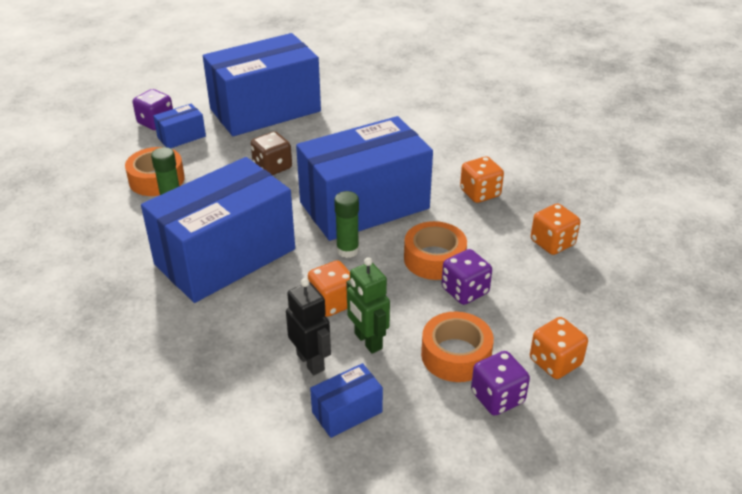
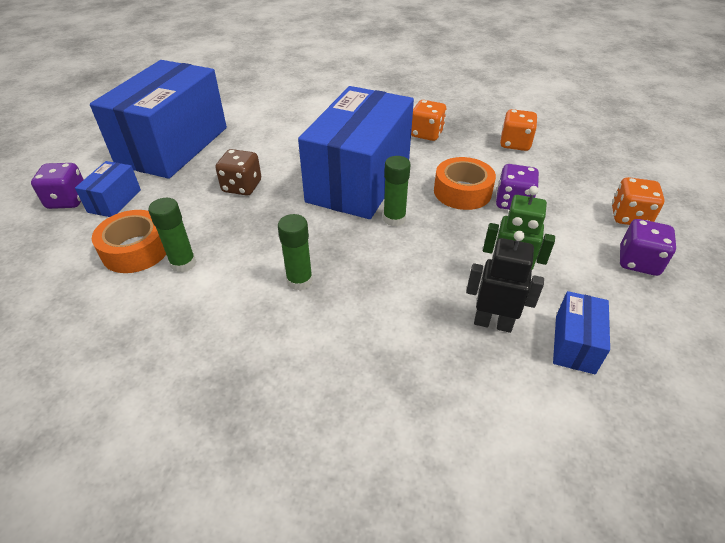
camera: 40 degrees left, 5 degrees up
(225, 257) = (299, 281): blue box -> green glue stick
(332, 302) = (440, 265): orange dice -> none
(456, 355) = (573, 250): orange tape -> none

